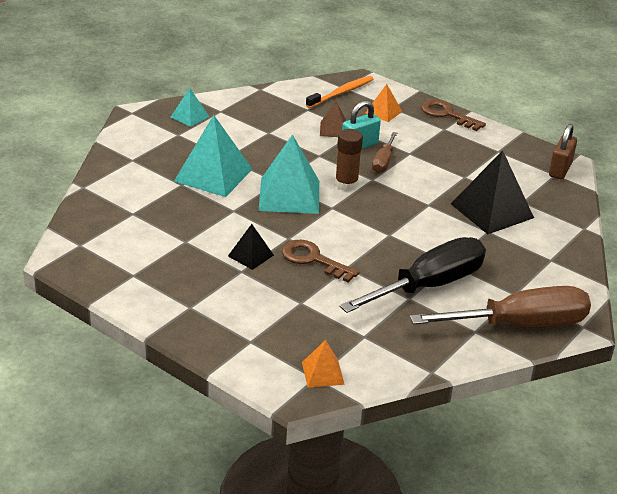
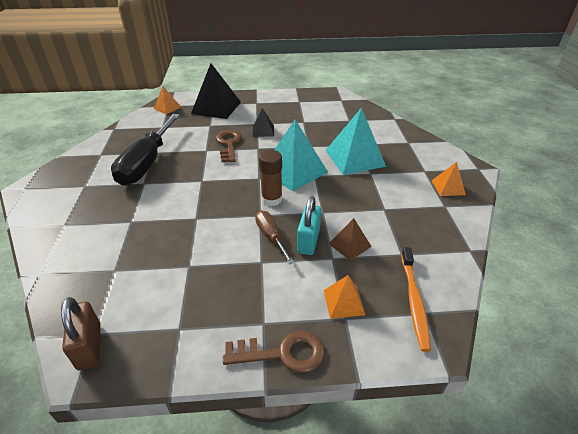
camera: 140 degrees right, 5 degrees up
(190, 116) = (448, 187): turquoise pyramid -> orange pyramid
(313, 260) = (229, 144): brown key -> brown key turned 90 degrees counterclockwise
(492, 210) = (138, 242): black pyramid -> black pyramid (216, 107)
(520, 325) = (72, 169): brown screwdriver -> none

